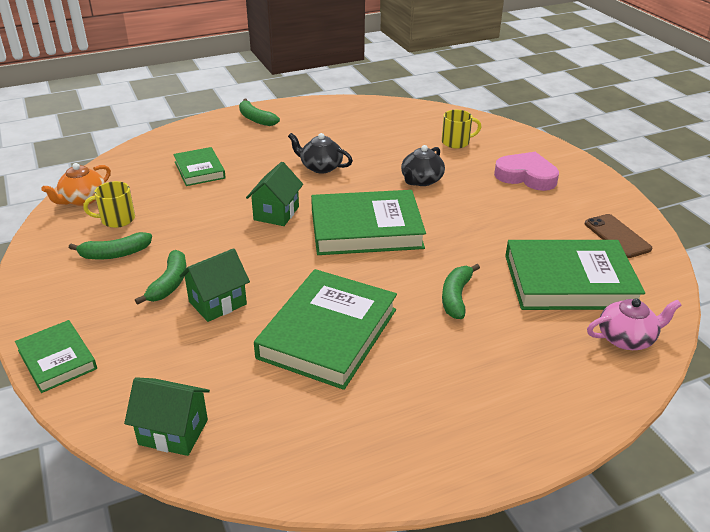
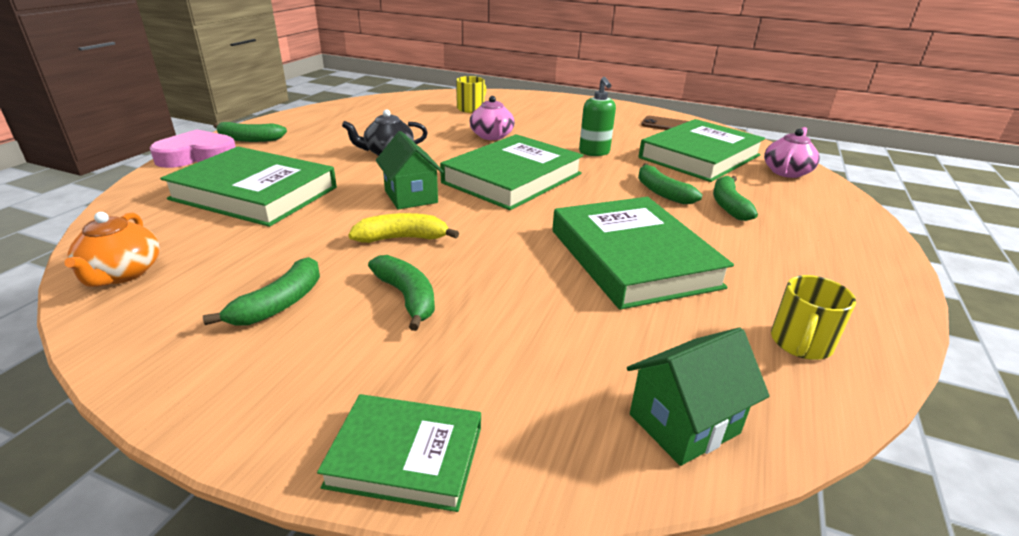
camera: 45 degrees left, 5 degrees down
(117, 219) = (218, 272): yellow mug -> yellow mug (800, 343)
(199, 170) = (254, 193): green book -> green book, size x1.80
(217, 303) = (493, 287): green house -> none
(224, 243) = (402, 238): none -> yellow banana
(421, 180) = (492, 136): black teapot -> pink teapot
(476, 233) = (594, 152): none -> green soap dispenser
(488, 337) = (728, 205): none -> green banana
(526, 176) = (557, 113): pink heart -> pink heart (197, 156)

